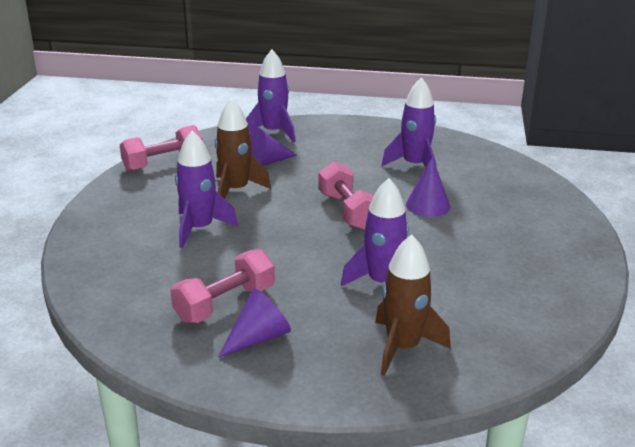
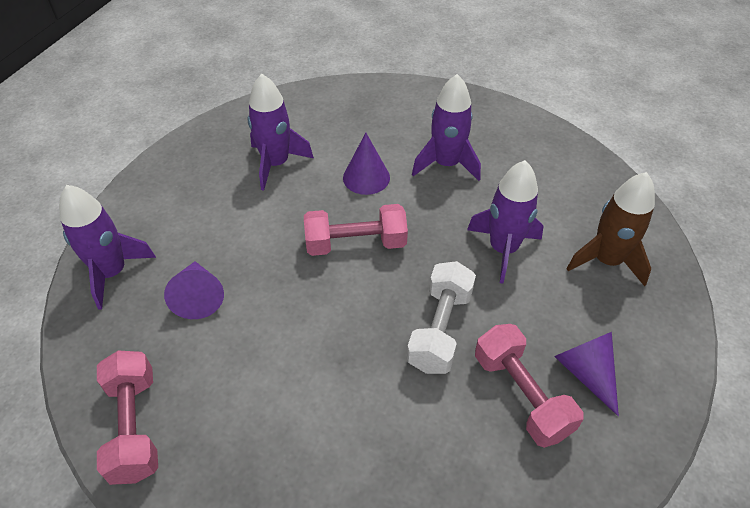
camera: 75 degrees left, 20 degrees up
(199, 229) = (348, 400): purple rocket -> purple rocket (446, 164)
(236, 190) = (261, 344): brown rocket -> none
(276, 259) = (440, 329): none -> white dumbbell

